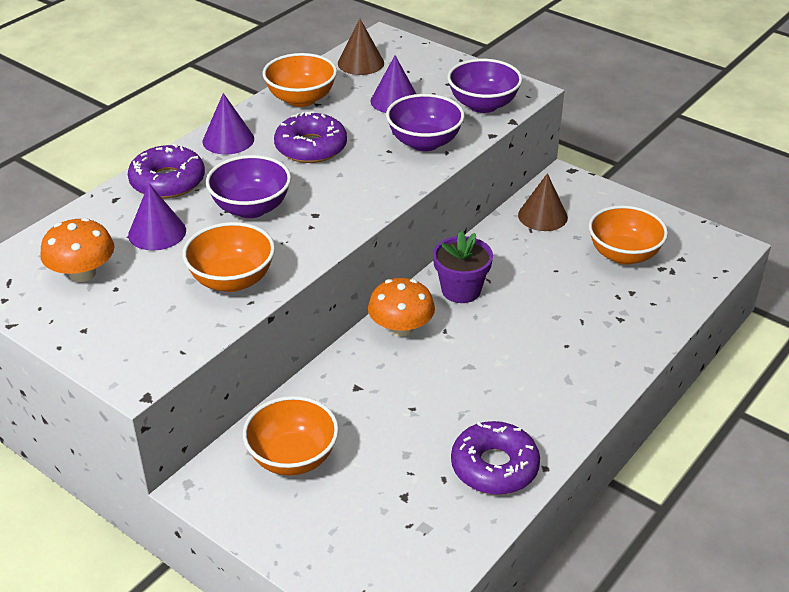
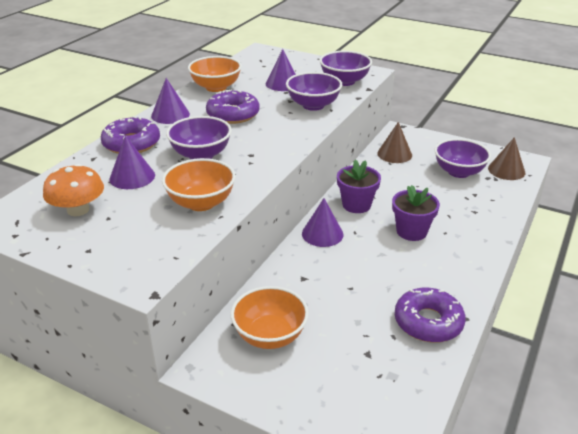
camera: 10 degrees left, 5 degrees down
(360, 63) = (250, 65): brown cone -> brown cone (506, 170)
(401, 328) = (322, 234): orange mushroom -> purple cone
(521, 338) = (411, 231): none -> purple flower pot
(623, 255) = (459, 172): orange bowl -> purple bowl

